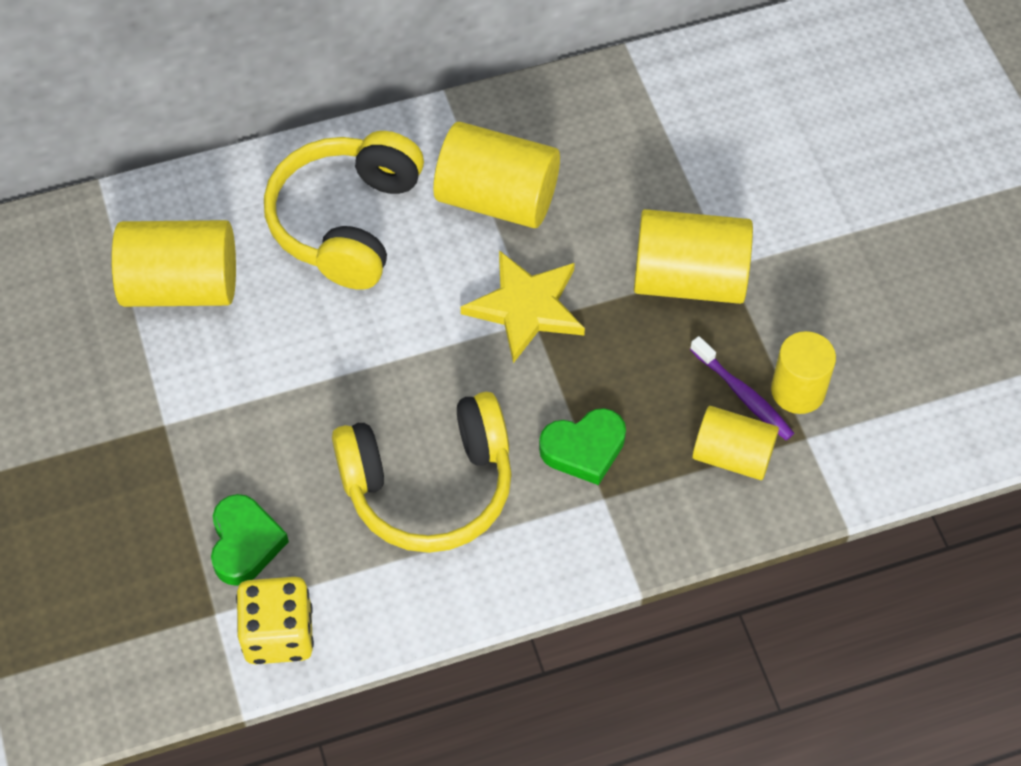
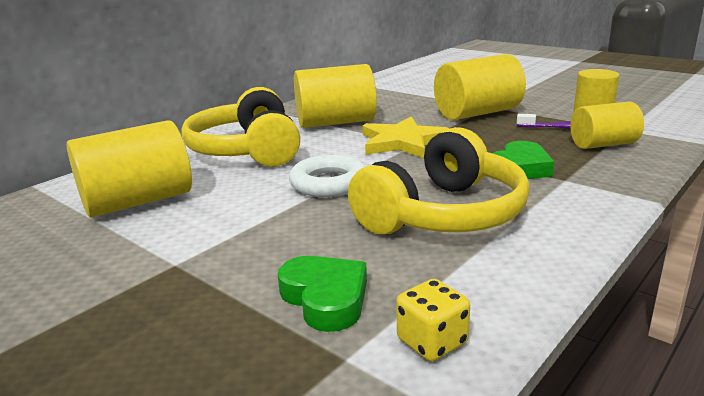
camera: 30 degrees left, 35 degrees down
(279, 634) = (432, 342): yellow dice -> yellow dice, size x0.63
(375, 359) = (328, 183): none -> white ring

